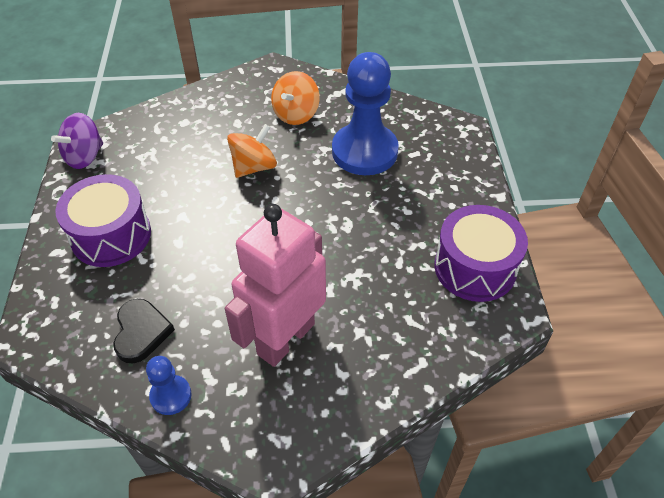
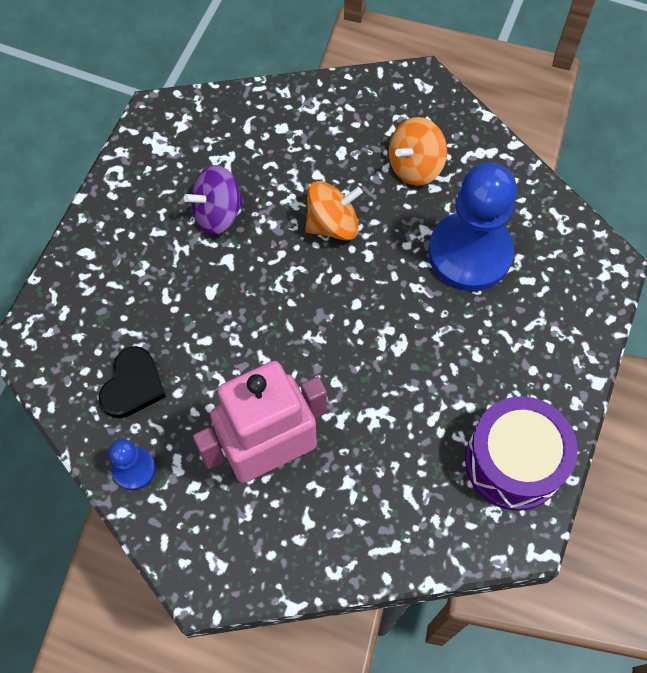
camera: 25 degrees right, 15 degrees up
(84, 157) = (155, 136): purple spinning top -> purple spinning top (217, 214)
(111, 235) = (146, 254): purple drum -> none

